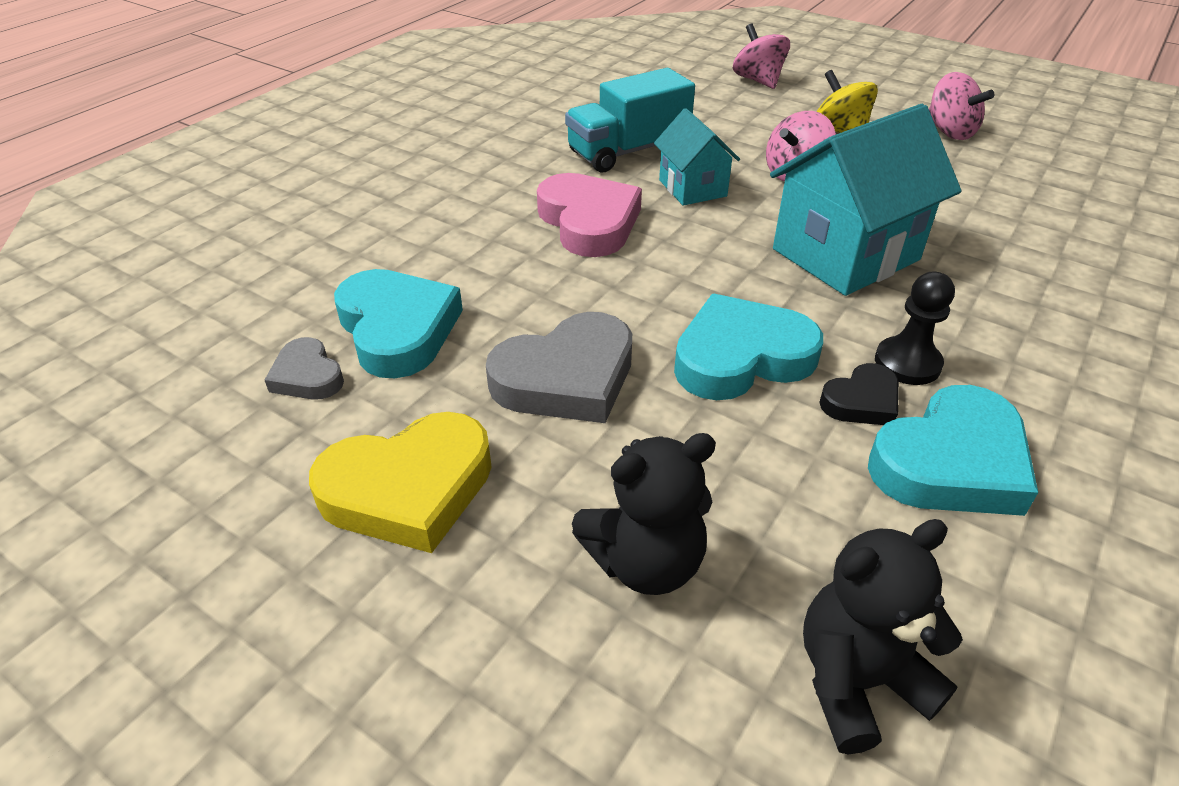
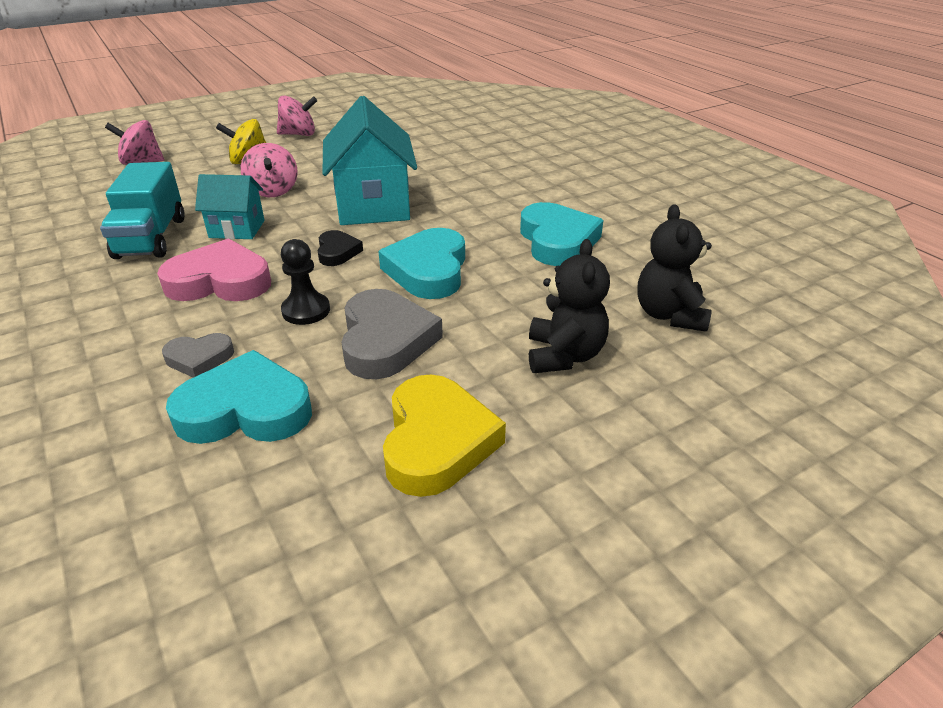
camera: 65 degrees left, 5 degrees down
(307, 376) = (253, 477): grey heart -> grey heart (199, 358)
(861, 401) = (497, 247): black heart -> black heart (337, 252)
(907, 363) = (480, 224): black pawn -> black pawn (306, 311)

